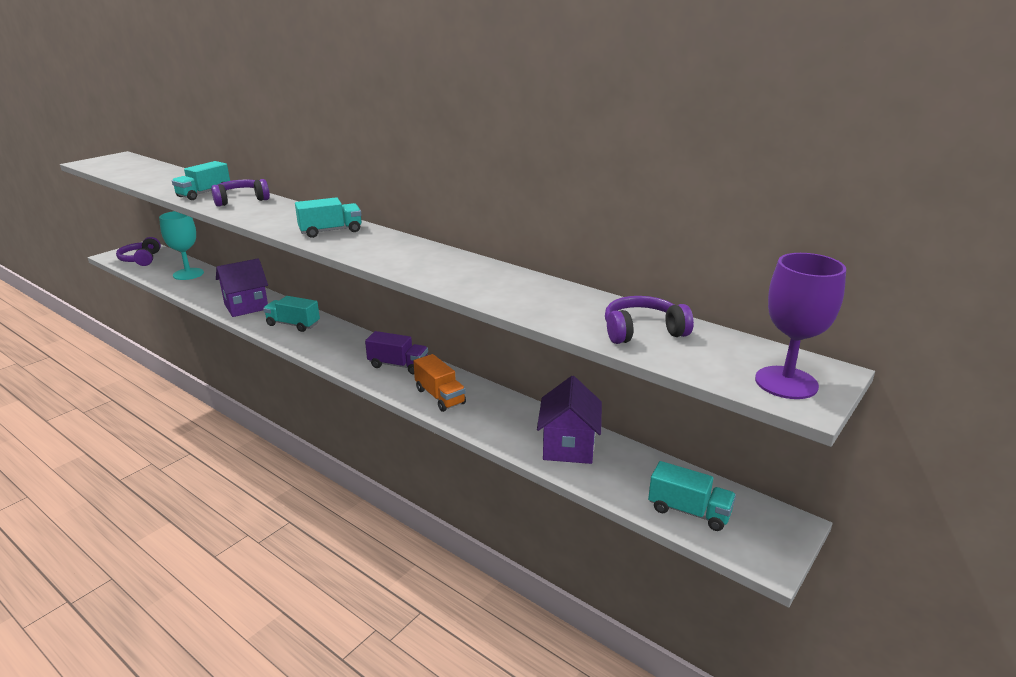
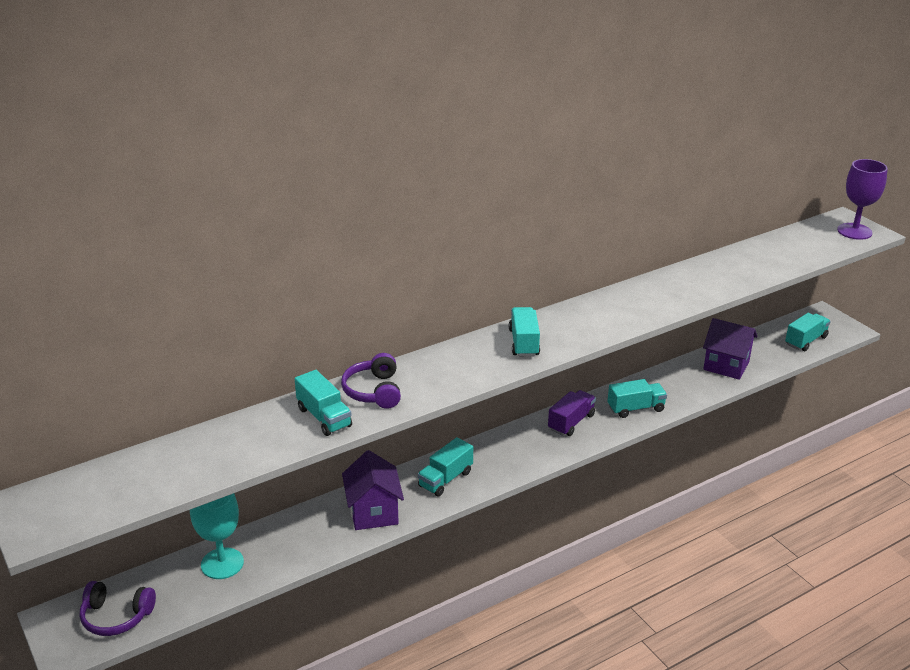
camera: 70 degrees left, 5 degrees up
(440, 396) = (635, 408): orange truck -> turquoise truck
(642, 331) = (783, 252): purple headphones -> none

